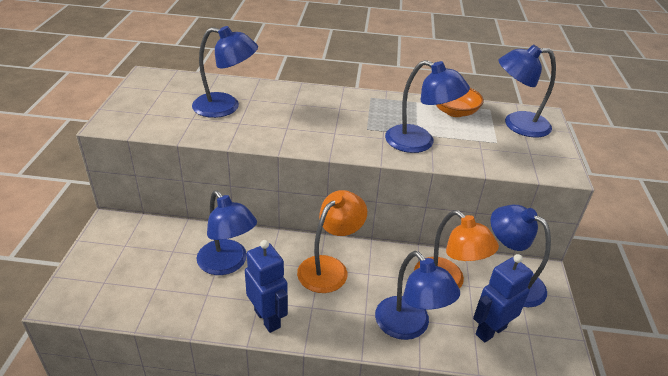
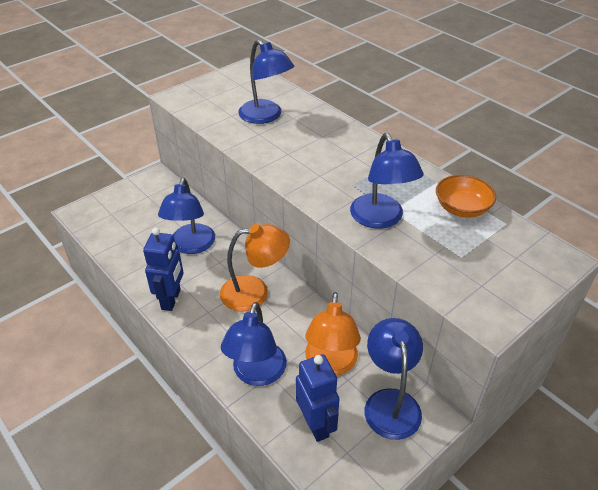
camera: 45 degrees right, 5 degrees up
(490, 330) = (316, 424): blue robot -> blue robot turned 60 degrees clockwise
(517, 124) = (513, 252): blue lamp -> none

